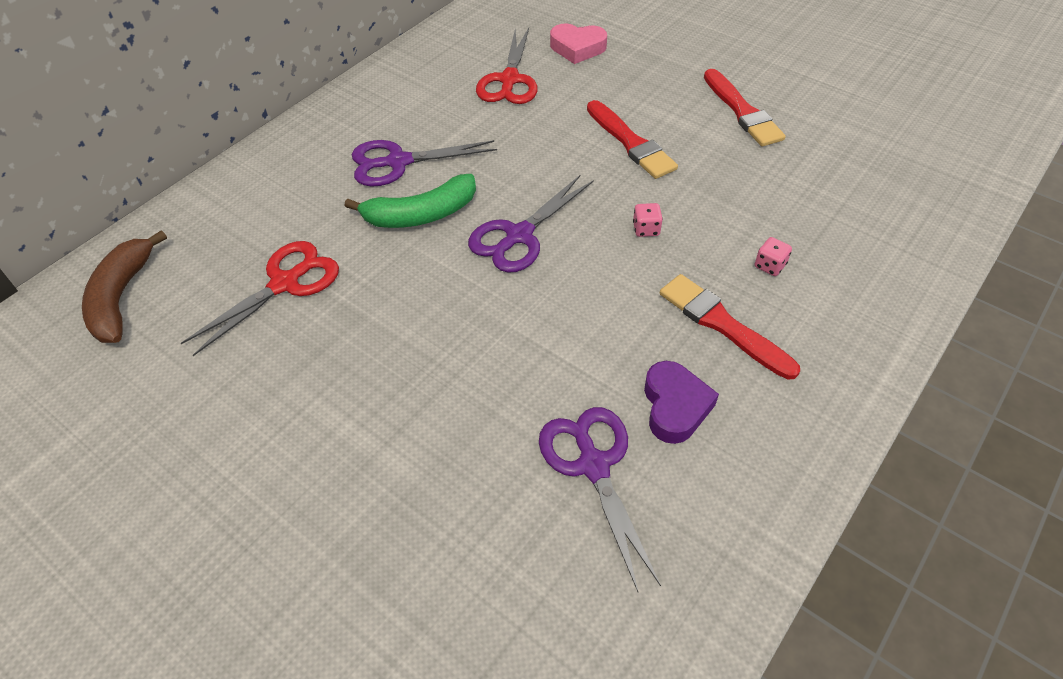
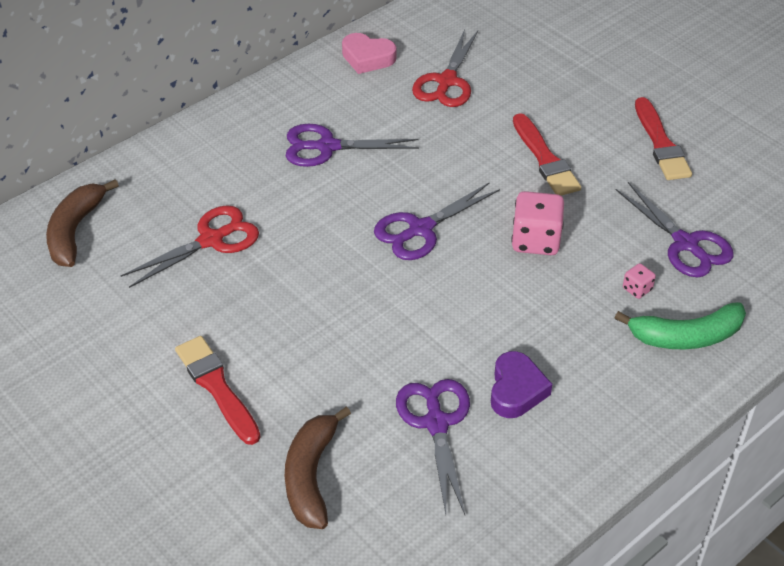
camera: 10 degrees right, 5 degrees down
(421, 214) = (338, 198): green banana -> green banana (686, 336)
(456, 566) = (311, 476): none -> brown banana
(577, 48) = (520, 58): pink heart -> pink heart (367, 58)
(646, 229) = (535, 240): pink dice -> pink dice, size x2.06
(722, 324) = (578, 332): red brush -> red brush (217, 387)
(802, 209) = (685, 243): none -> purple scissors

